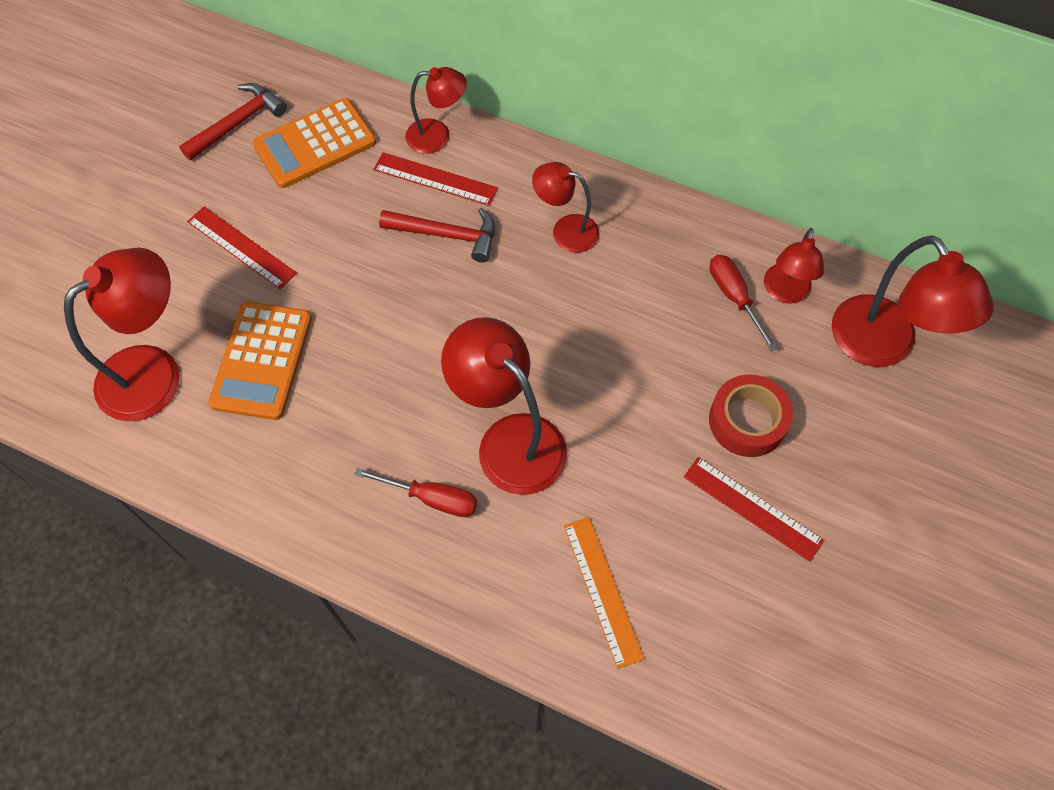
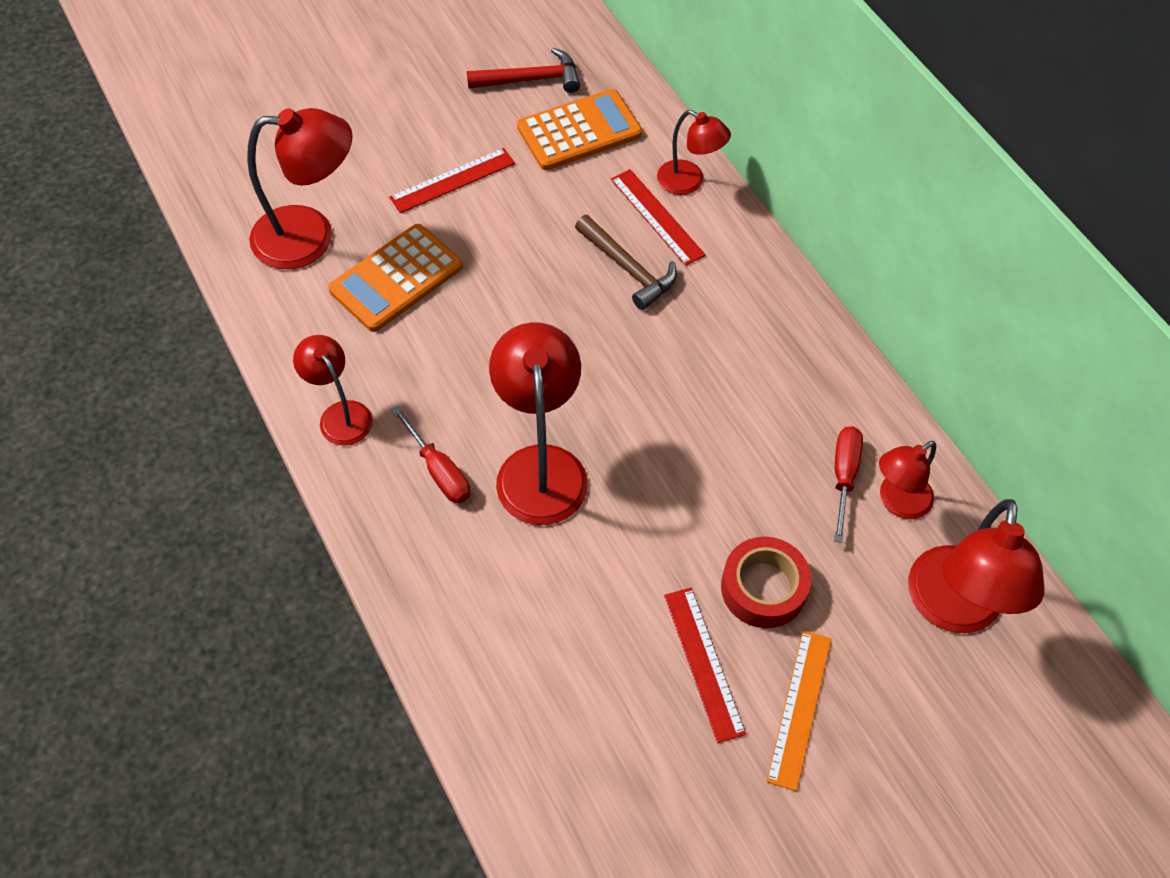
camera: 35 degrees right, 5 degrees down
(241, 247) = (452, 180): red ruler -> red ruler turned 75 degrees clockwise
(315, 144) = (579, 131): orange calculator -> orange calculator turned 150 degrees clockwise
(447, 235) = (628, 269): red hammer -> brown hammer
(565, 231) = (735, 326): red lamp -> red lamp (340, 414)
(602, 590) = (515, 638): orange ruler -> orange ruler (799, 708)

